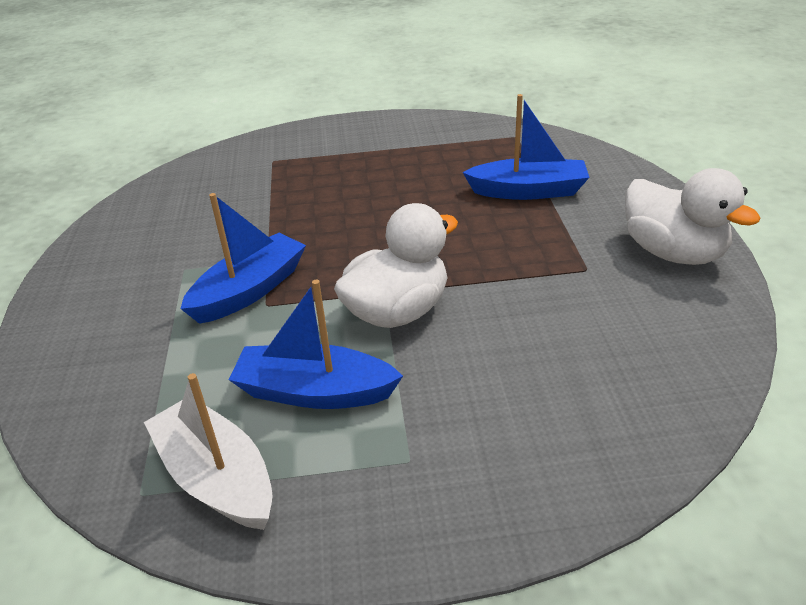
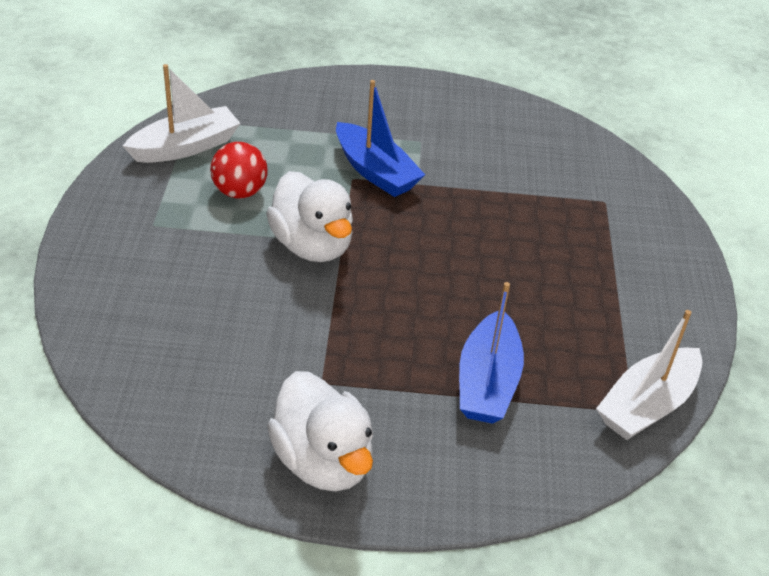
camera: 95 degrees right, 5 degrees up
(314, 392) = (240, 192): blue boat -> red ball
(507, 132) = (647, 405): none -> white boat
(673, 253) = (323, 461): white duck -> white duck turned 90 degrees counterclockwise

